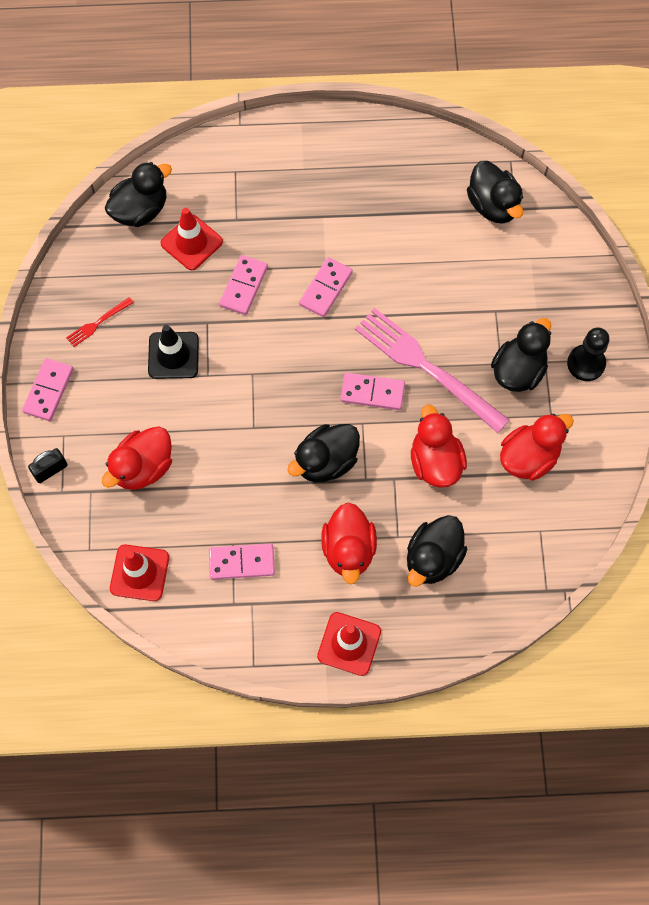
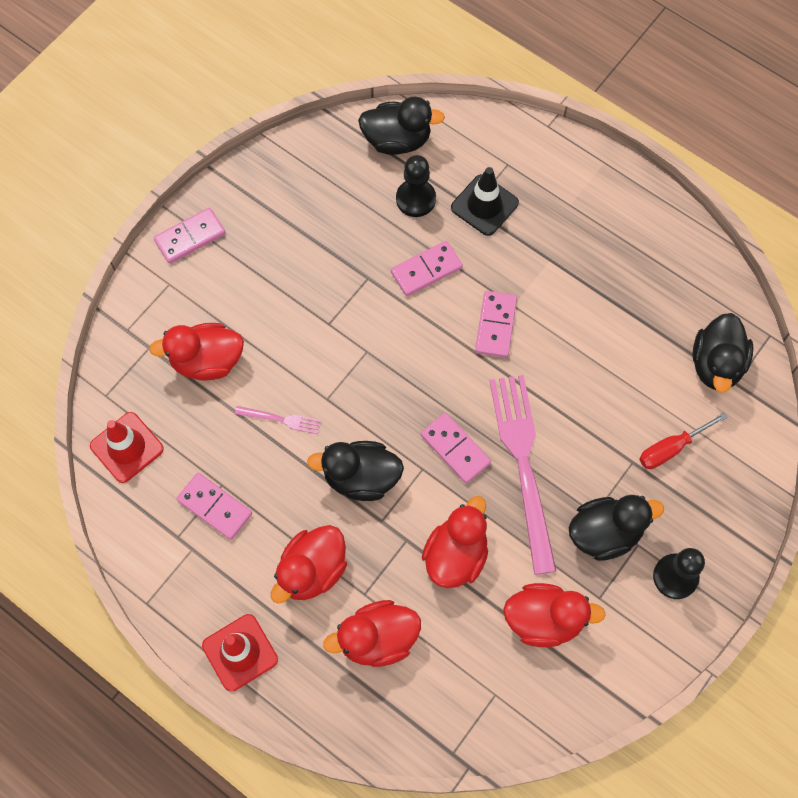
camera: 40 degrees right, 0 degrees up
(50, 470) = (134, 304): black padlock -> none
(98, 323) = (278, 210): red fork -> none
(173, 355) = (315, 285): black traffic cone -> black traffic cone (484, 205)
(191, 242) = (416, 199): red traffic cone -> black pawn
(234, 466) = (281, 419): none -> pink fork
(326, 289) = (496, 325): pink domino -> pink domino turned 60 degrees counterclockwise
(433, 558) = (377, 639): black duck -> red duck
(512, 283) = (670, 449): none -> red screwdriver

